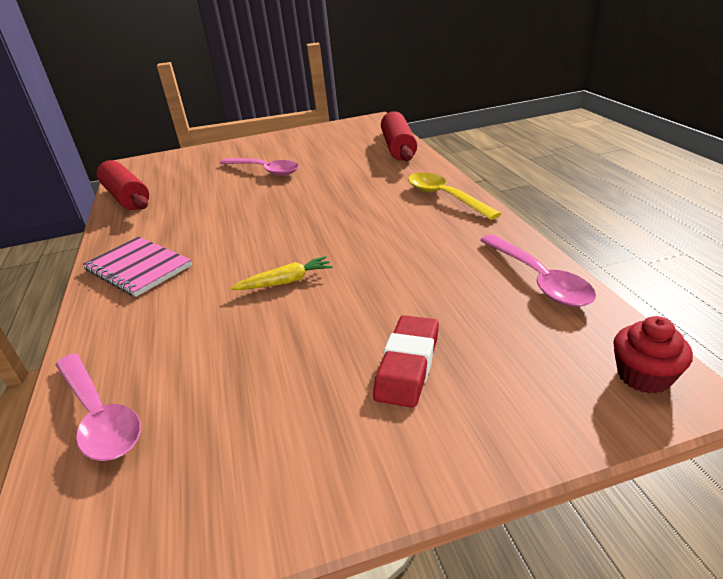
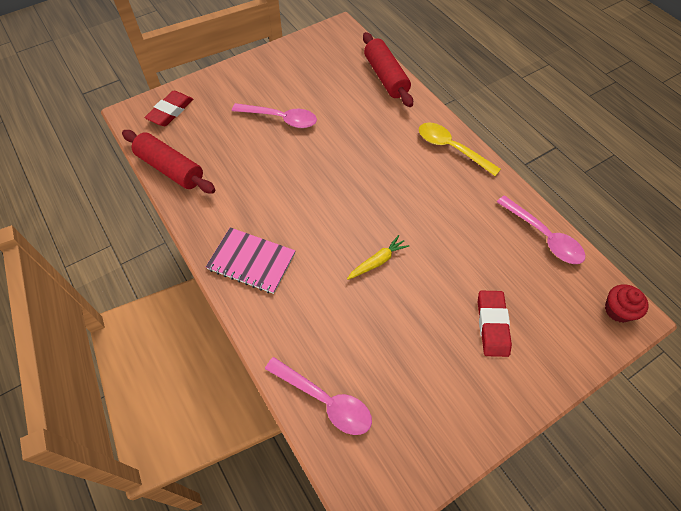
camera: 20 degrees left, 25 degrees up
(164, 163) = (170, 111): none -> red eraser

